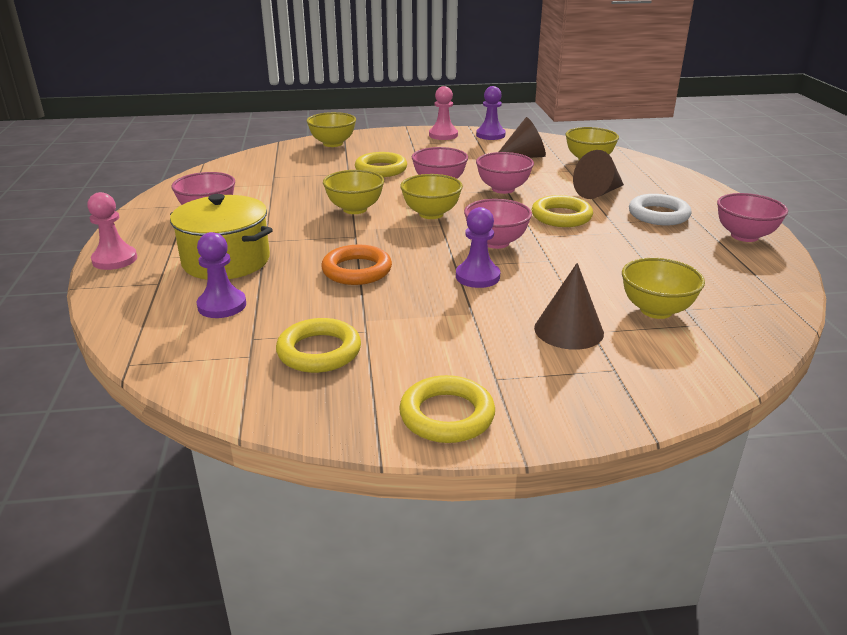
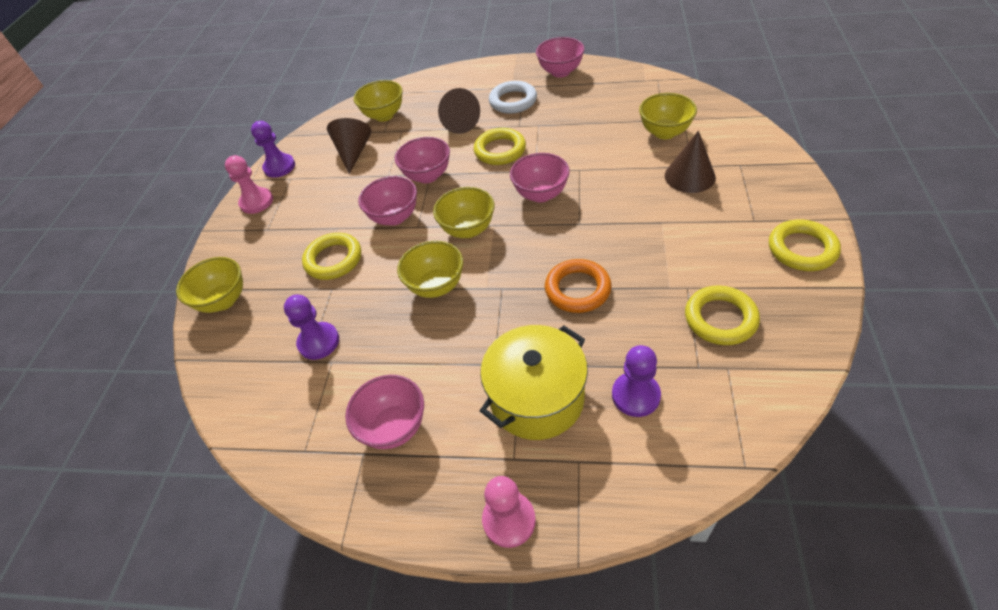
camera: 70 degrees left, 20 degrees up
(477, 277) = (602, 212): purple pawn -> purple pawn (319, 342)

